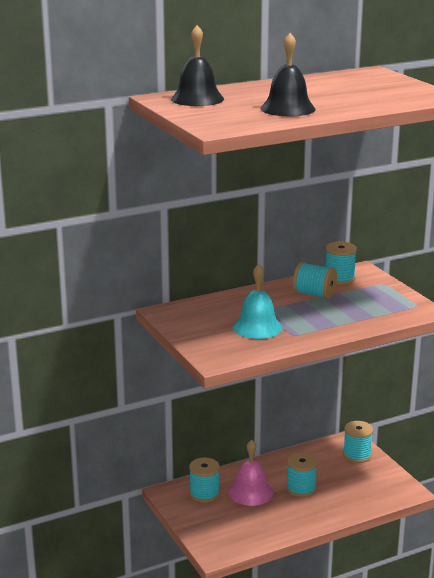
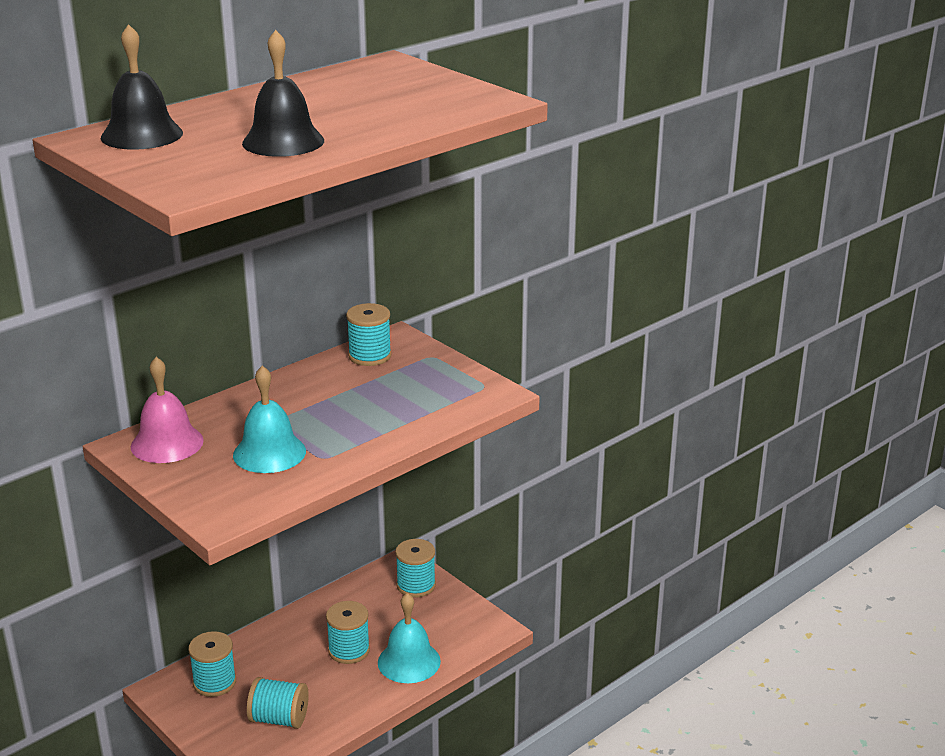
camera: 15 degrees left, 5 degrees up
(250, 492) = (280, 668): pink bell -> pink bell (167, 443)
(314, 294) = (339, 386): turquoise spool -> turquoise spool (279, 719)
(342, 502) = (409, 661): none -> turquoise bell

